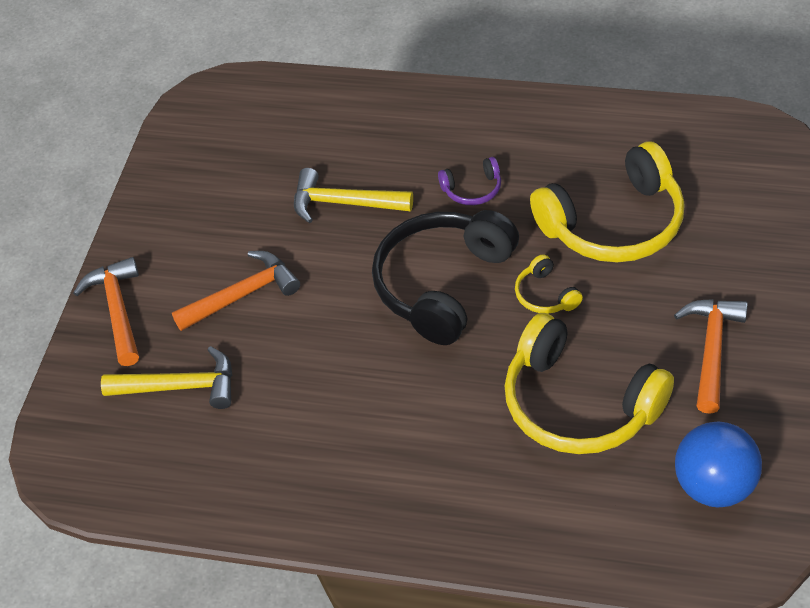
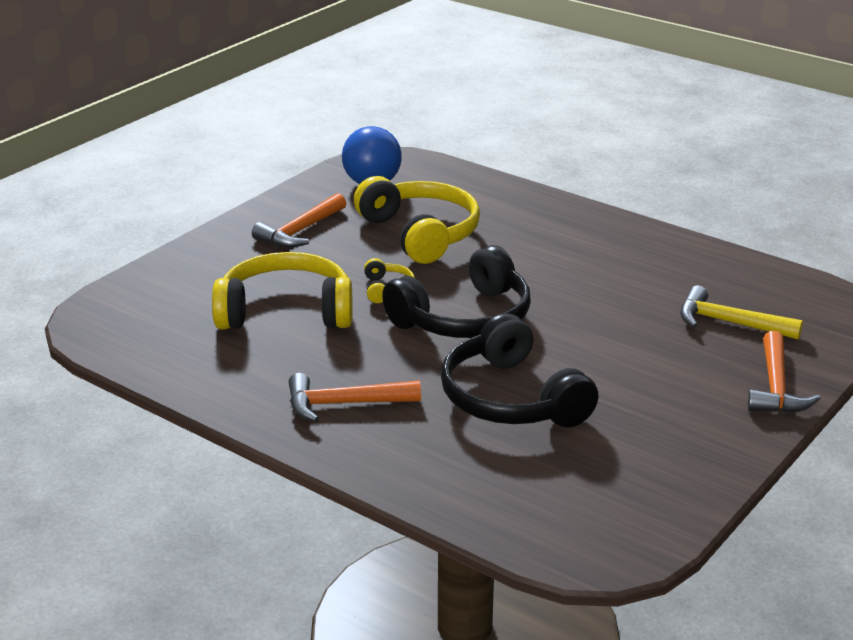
camera: 160 degrees left, 20 degrees down
(243, 294) = (647, 363): orange hammer -> orange hammer (344, 404)
(343, 203) = (511, 398): yellow hammer -> black headphones
(472, 189) = (381, 370): purple headphones -> none

